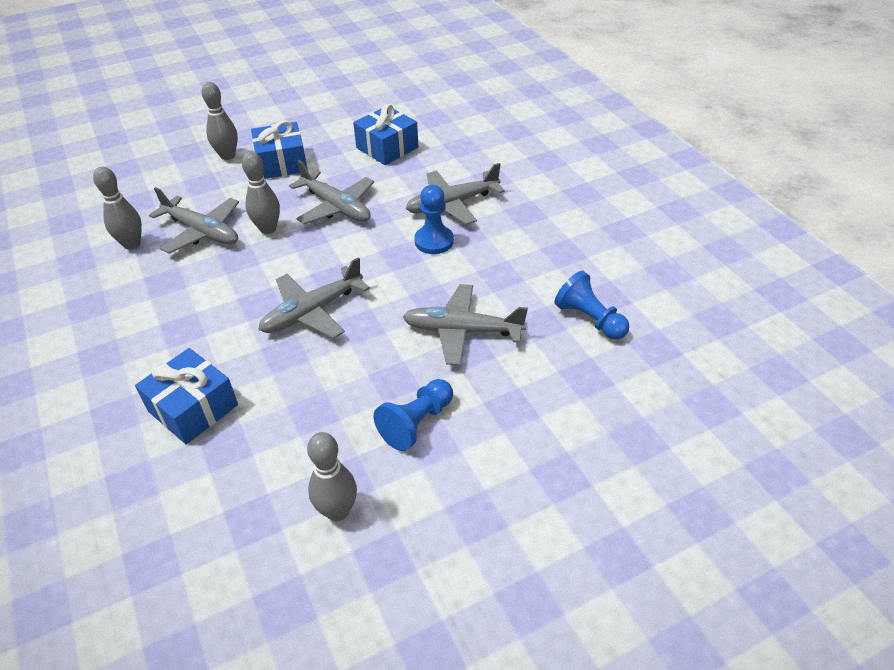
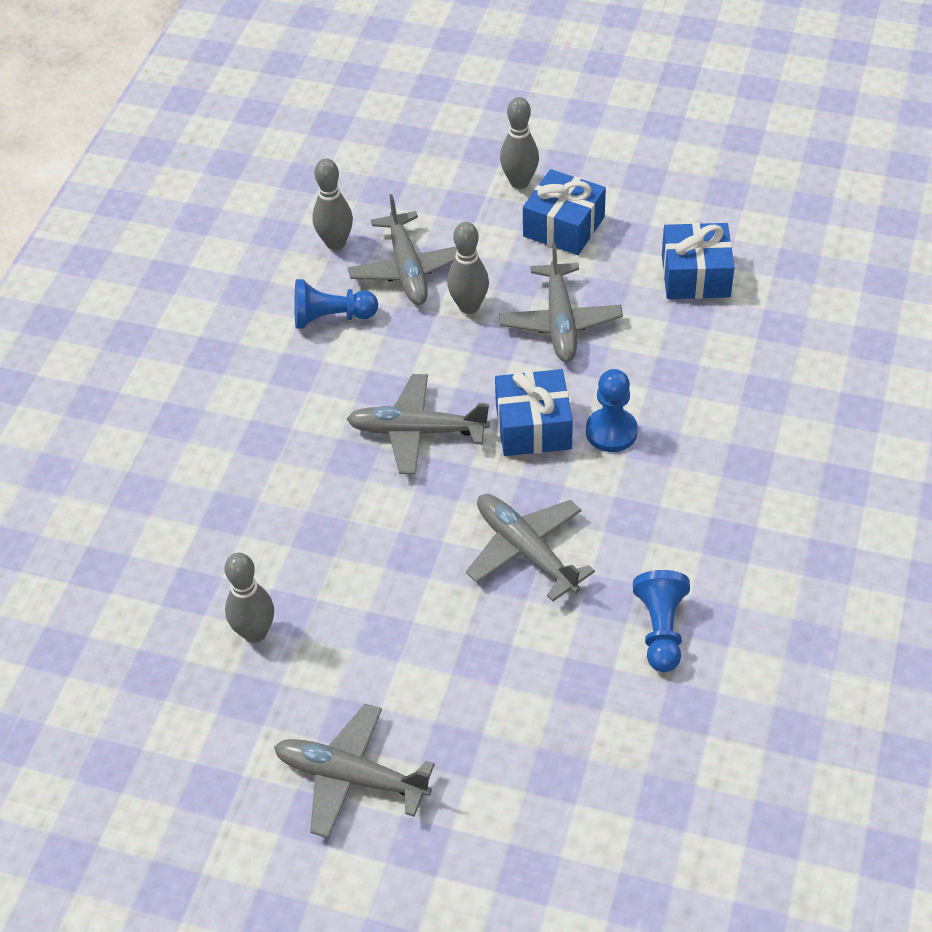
camera: 45 degrees right, 5 degrees up
(193, 408) = (236, 458): blue gift -> blue gift (533, 427)
(416, 423) = (390, 608): blue pawn -> blue pawn (331, 318)
(453, 204) = (682, 399): grey plane -> grey plane (352, 777)

